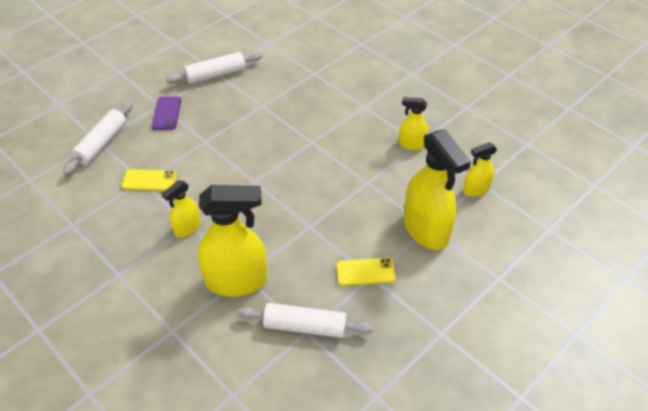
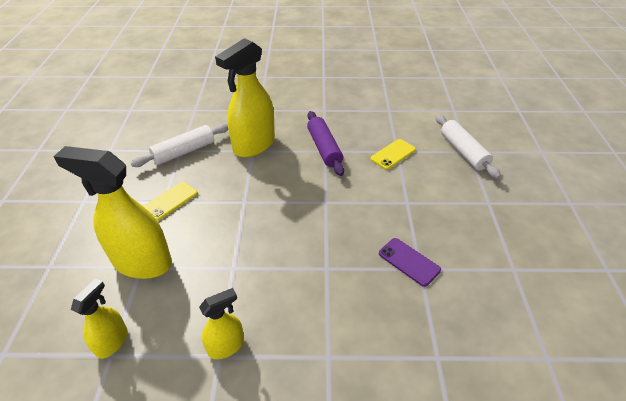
camera: 135 degrees right, 5 degrees down
(167, 113) = (471, 200): purple phone -> purple phone (409, 262)
(187, 228) = (324, 148): yellow spray bottle -> purple rolling pin
(216, 74) = (510, 266): white rolling pin -> none

